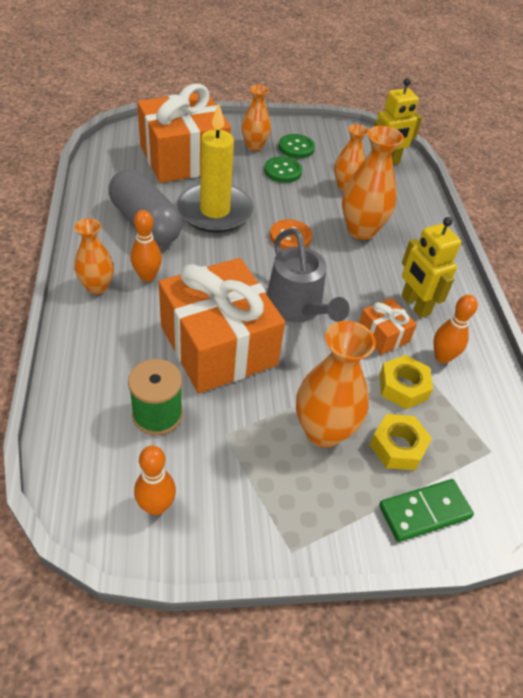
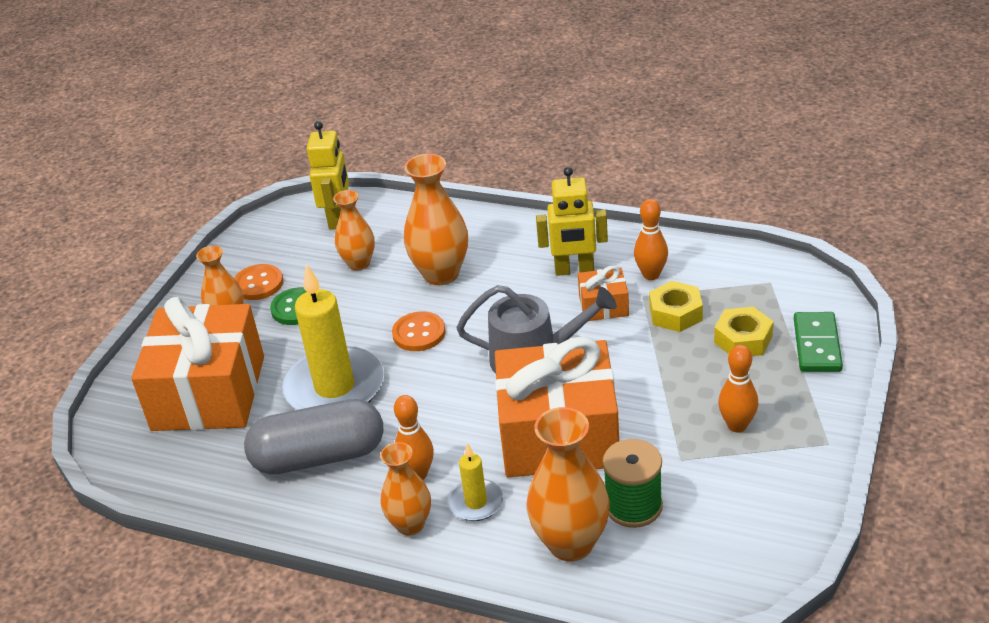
camera: 55 degrees left, 10 degrees down
(129, 316) = (476, 502): none -> yellow candle
(156, 506) = (747, 529): orange bowling pin -> orange bowling pin (737, 425)
(296, 148) = (258, 284): green button -> orange button
(323, 431) = (705, 384): orange vase -> orange vase (571, 543)

